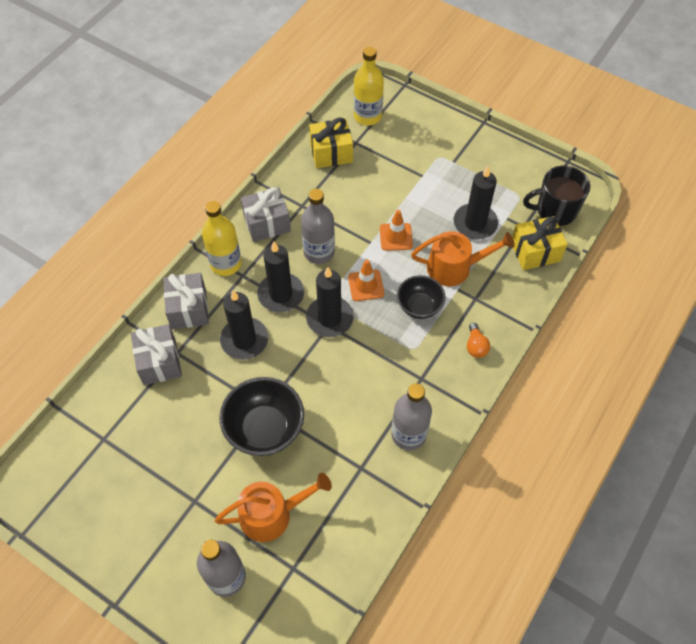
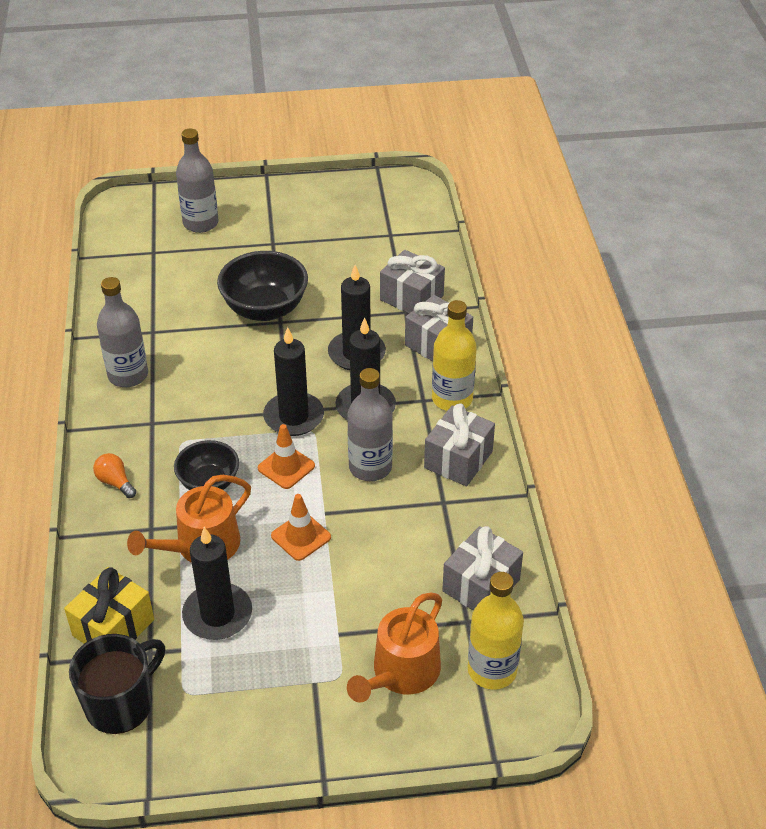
camera: 140 degrees right, 15 degrees down
(271, 514) = (202, 268): orange watering can -> orange watering can (401, 672)
(331, 153) = (481, 585): yellow gift -> grey gift

